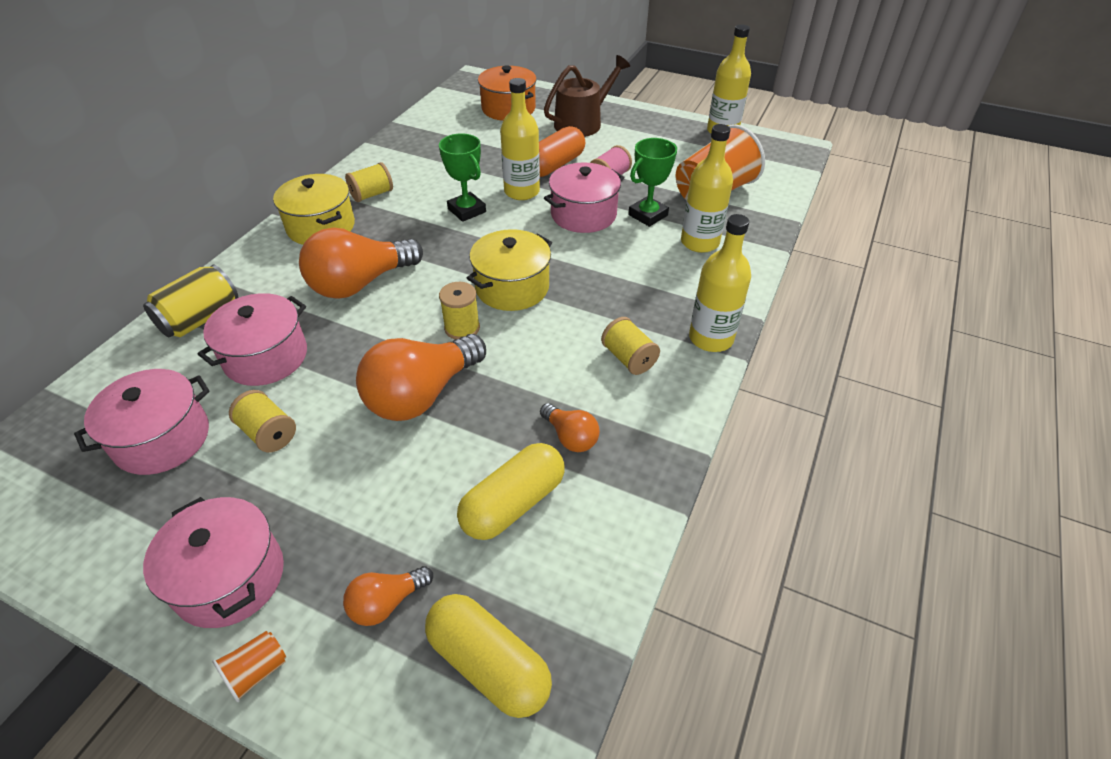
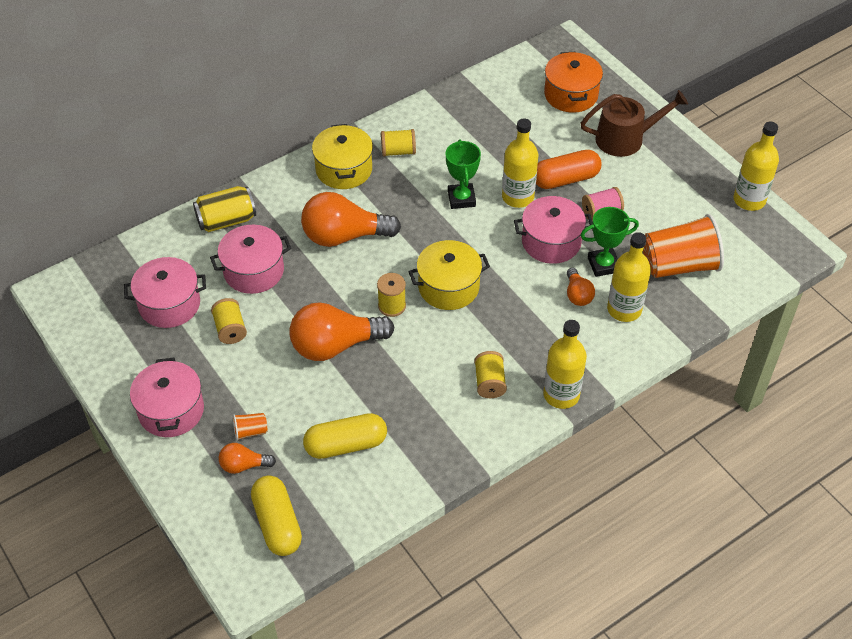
camera: 30 degrees right, 5 degrees up
(257, 671) = (163, 467): orange cup -> orange cup (250, 431)
(570, 437) = (409, 420): orange light bulb -> orange light bulb (577, 294)

